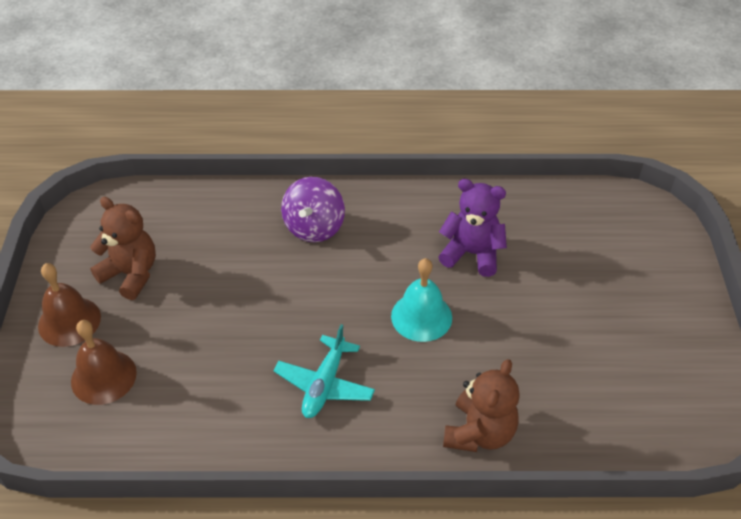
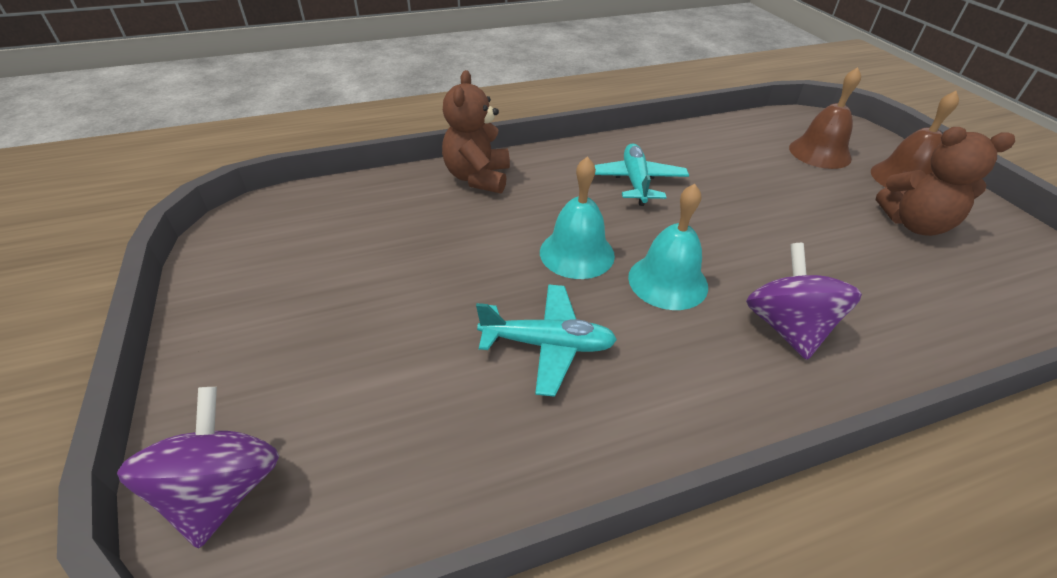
camera: 160 degrees right, 5 degrees down
(367, 276) = (668, 281): none -> turquoise bell
(472, 254) = (547, 345): purple teddy bear -> turquoise plane
(656, 225) = (223, 490): none -> purple spinning top

